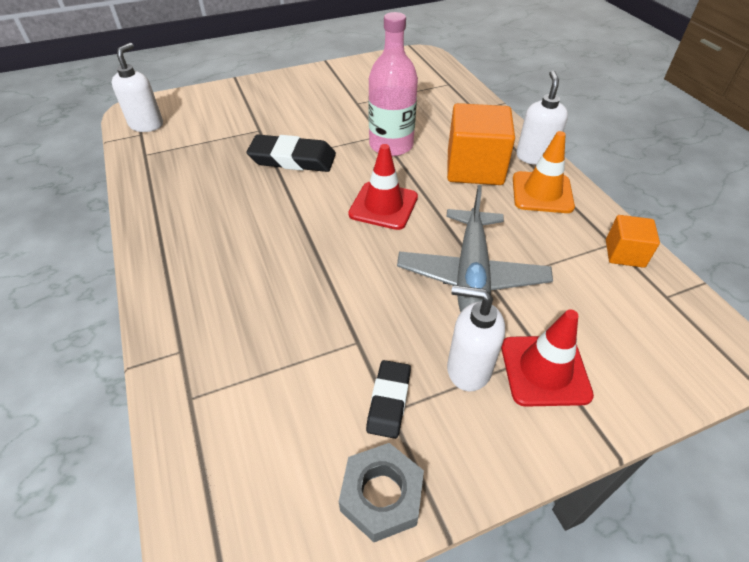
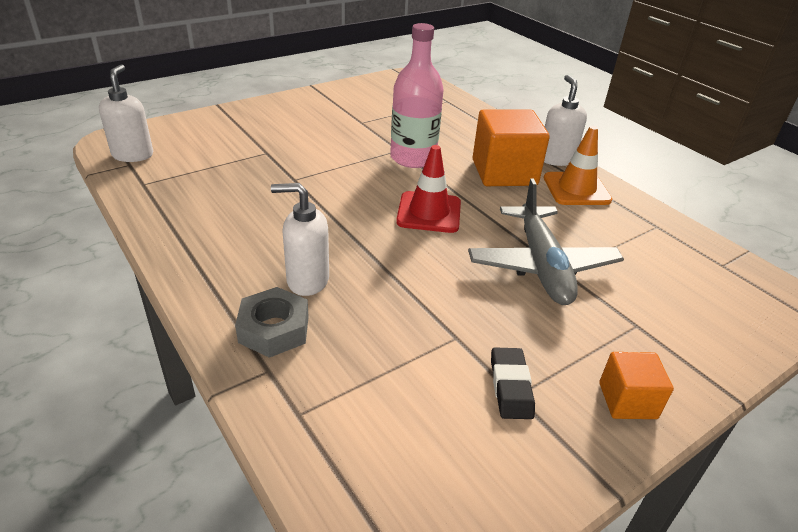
camera: 15 degrees left, 10 degrees down
(292, 159) = (315, 177): black eraser -> none
(381, 495) = (540, 472): grey nut -> grey nut (274, 329)
(468, 368) = (574, 347): white soap dispenser -> white soap dispenser (307, 280)
(544, 370) = (645, 339): red traffic cone -> none
(624, 253) = (671, 234): orange cube -> orange cube (627, 400)

